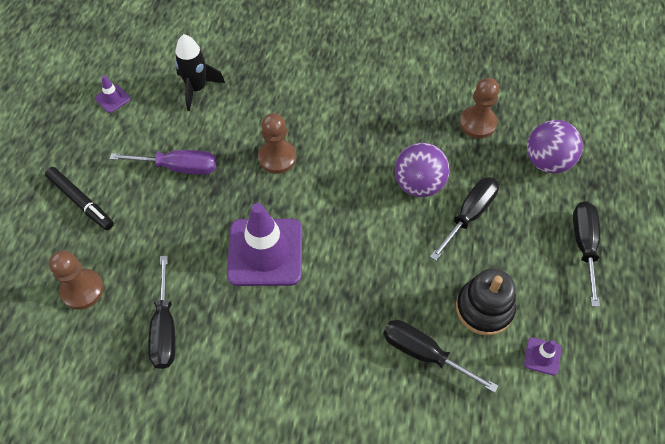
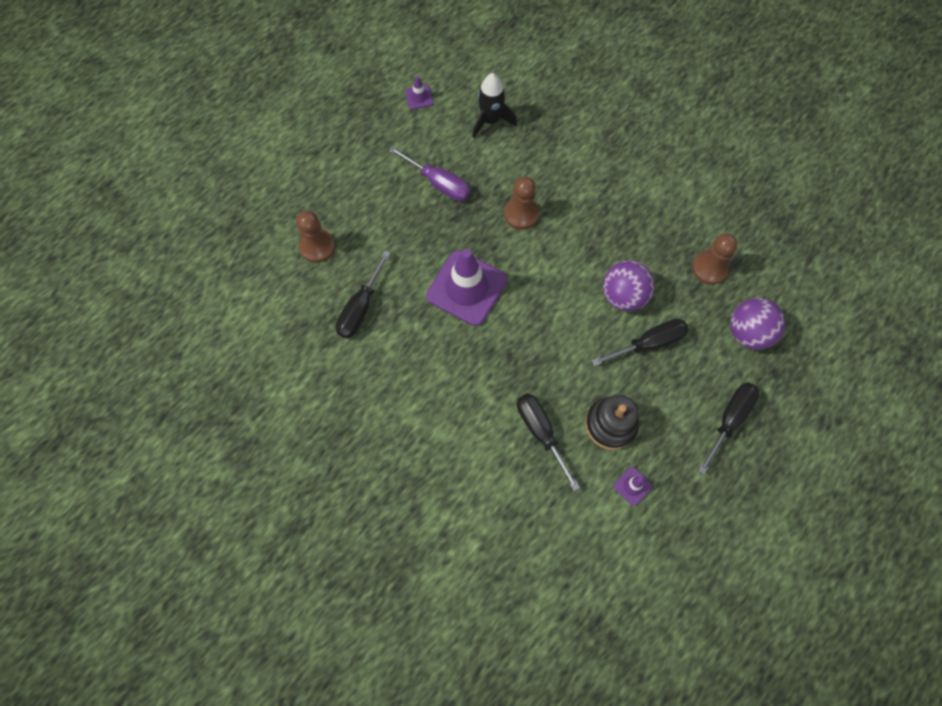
camera: 30 degrees right, 10 degrees up
(81, 201) = (351, 175): black marker -> none

